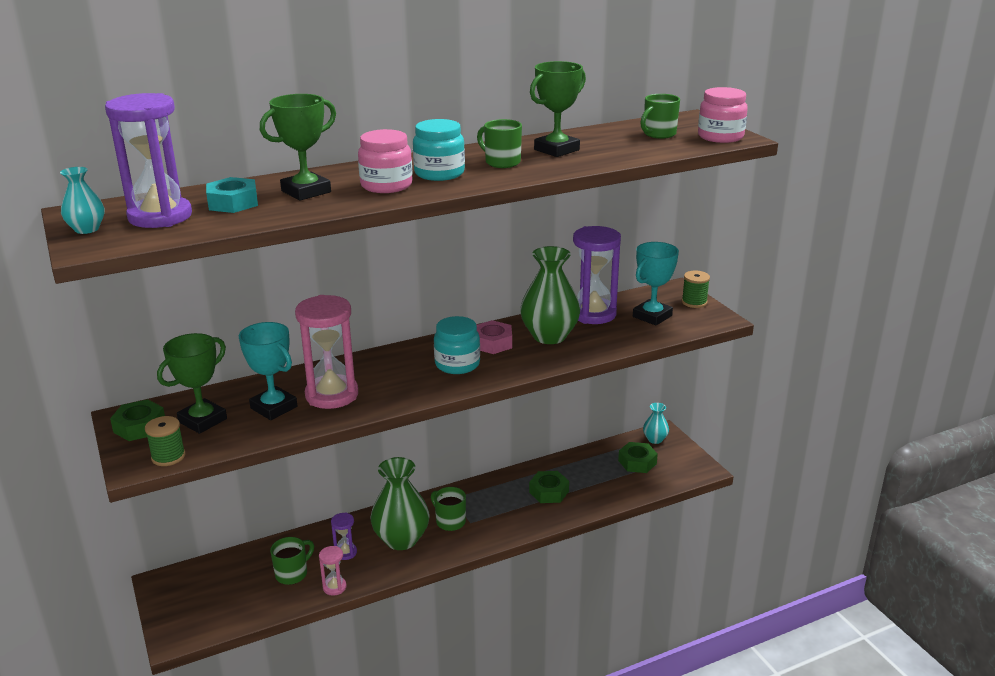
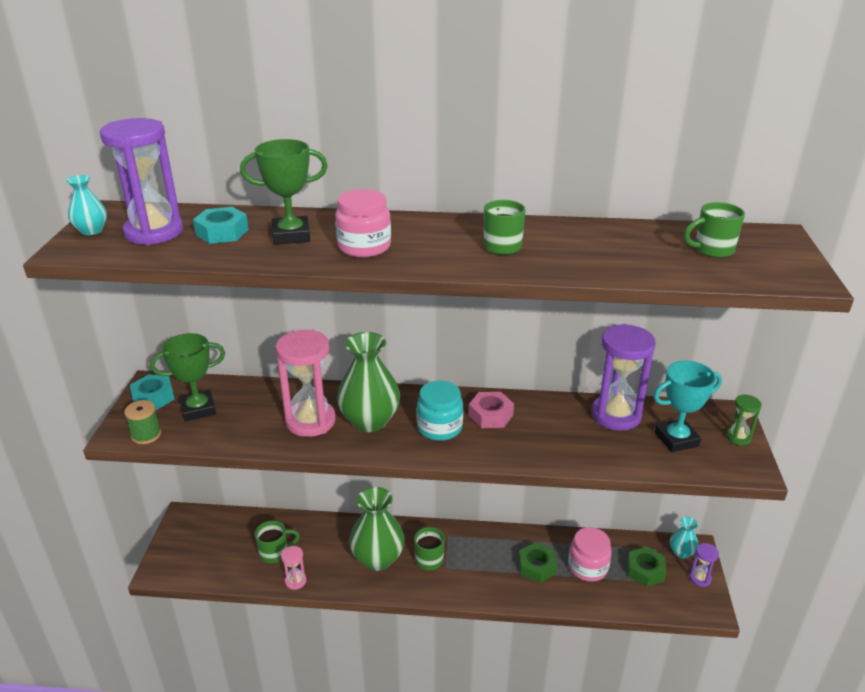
camera: 30 degrees right, 5 degrees up
(139, 426) = (153, 397): green nut -> turquoise nut
(274, 407) = (257, 417): turquoise trophy -> none
(345, 552) = (326, 551): purple hourglass -> purple hourglass (700, 578)
(439, 173) = (427, 245): turquoise jar -> none
(549, 336) = (550, 426): green vase -> green vase (370, 421)
(556, 150) = (575, 244): green trophy -> none
(694, 302) = (738, 437): green spool -> green hourglass
(720, 137) = (784, 272): pink jar -> pink jar (588, 567)

